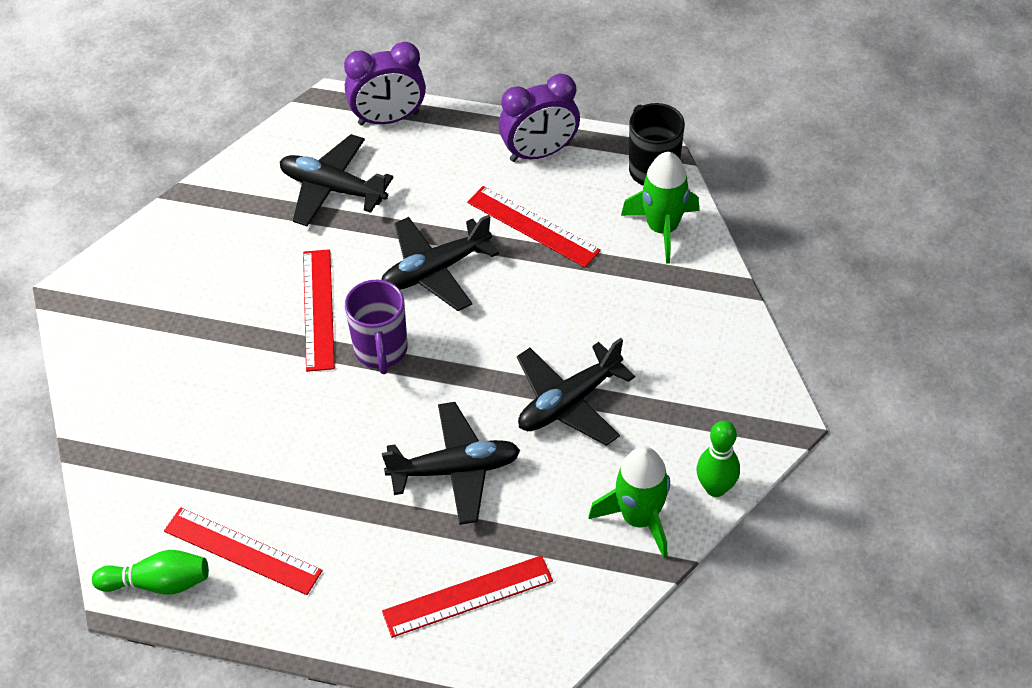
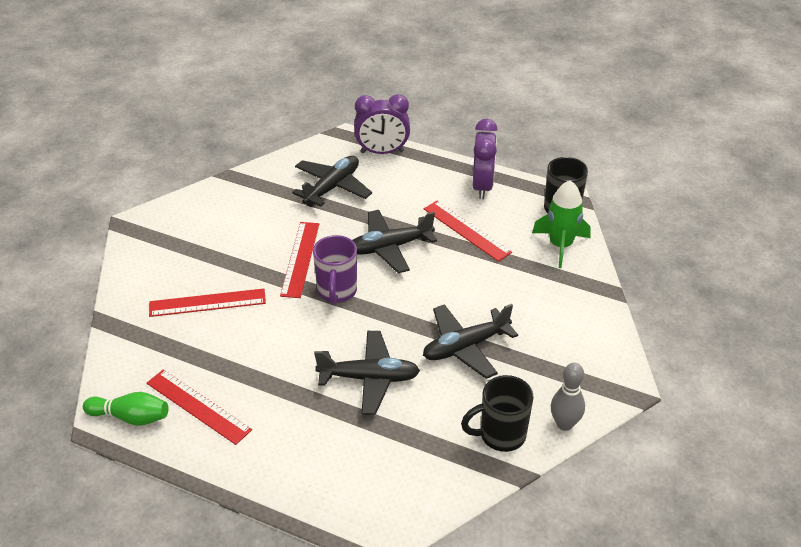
camera: 10 degrees right, 10 degrees down
(333, 189) = (332, 187): black plane -> black plane turned 90 degrees clockwise
(467, 596) = (355, 467): red ruler -> red ruler (207, 302)
(539, 153) = (482, 186): purple clock -> purple clock turned 75 degrees counterclockwise
(639, 518) = (500, 435): green rocket -> black mug
(715, 488) = (564, 424): green bowling pin -> grey bowling pin

